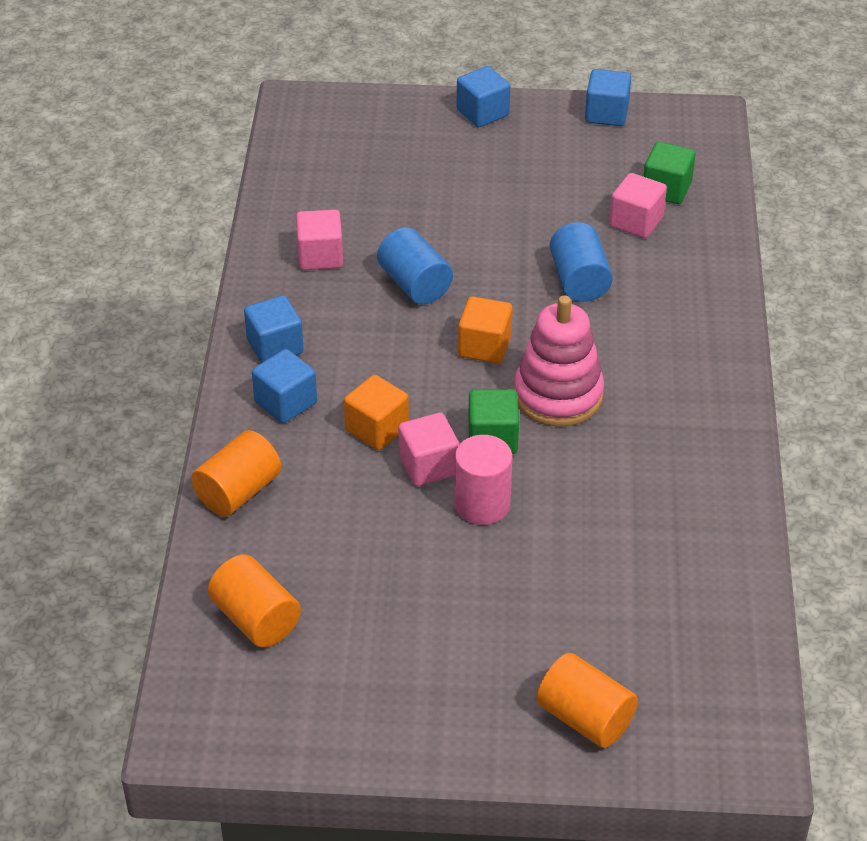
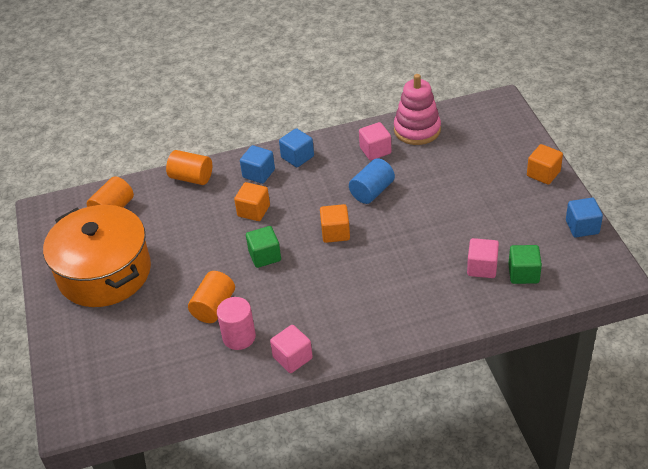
camera: 75 degrees right, 0 degrees up
(421, 657) = (104, 273): none -> orange pot
(428, 466) = (234, 237): pink cube -> pink cube (292, 358)
(482, 113) = (543, 174): blue cube -> orange cube
(482, 504) = (214, 265): pink cylinder -> pink cylinder (239, 337)
(558, 395) = (310, 273): pink stacking toy -> pink stacking toy (417, 130)
(579, 280) = (412, 256): blue cylinder -> none
(585, 718) = (80, 344): orange cylinder -> orange cylinder (214, 307)

